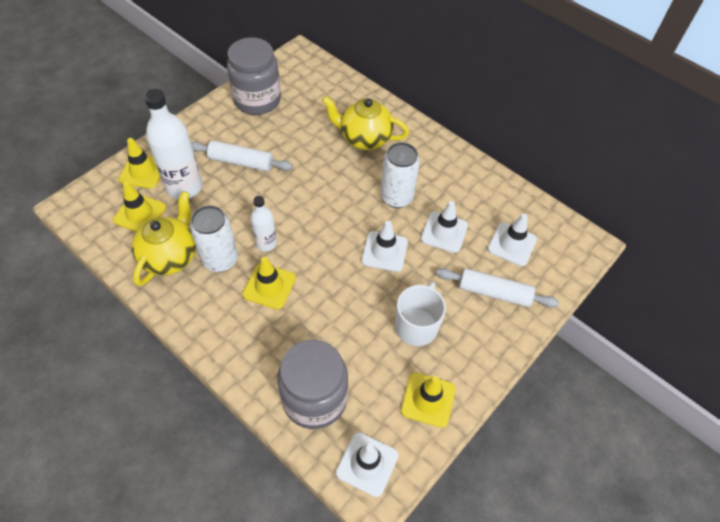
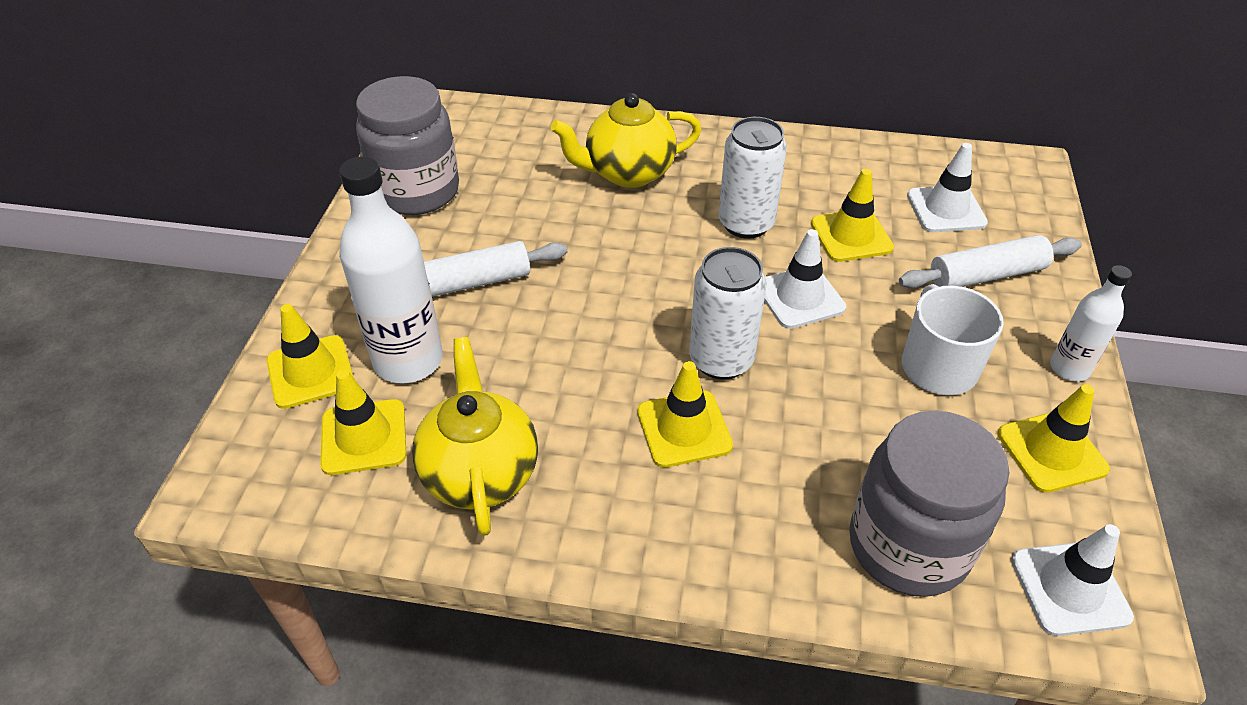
camera: 30 degrees left, 10 degrees down
(220, 259) = (569, 433): white can -> white can (721, 360)
(266, 243) = (620, 373): white bottle -> white bottle (1069, 368)
(444, 232) = (851, 236): white traffic cone -> yellow traffic cone

